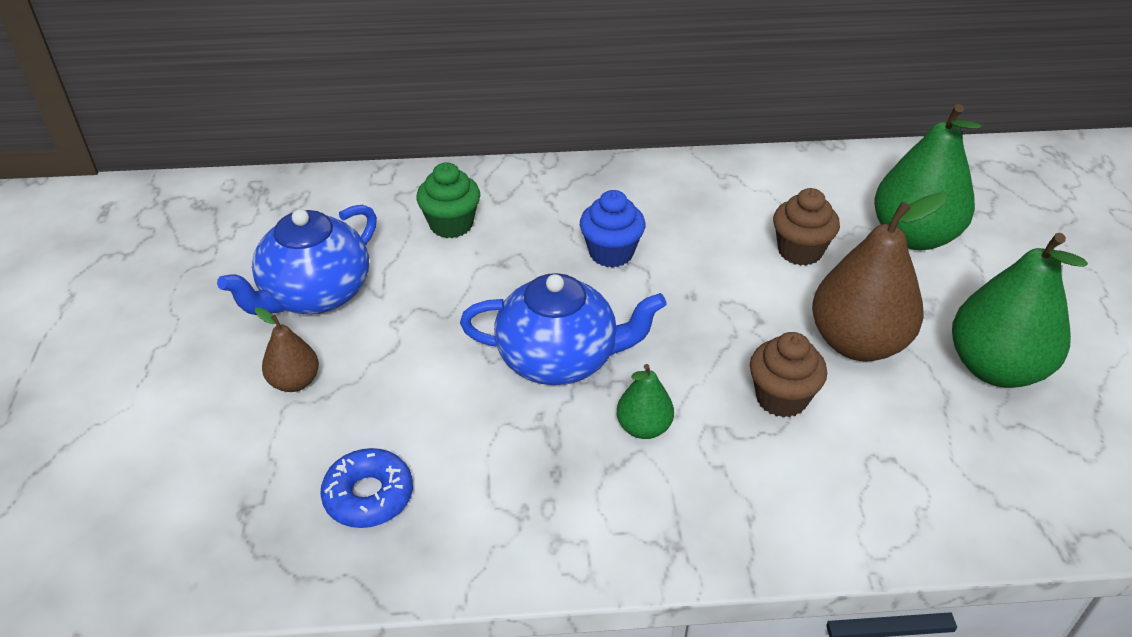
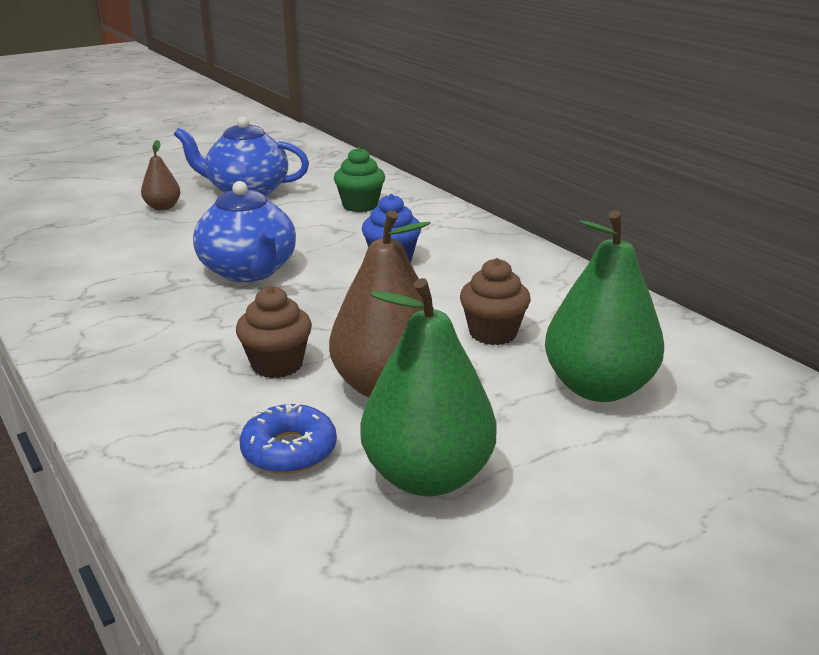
camera: 60 degrees right, 15 degrees down
(368, 496) = (76, 250): blue donut -> blue donut (289, 450)
(643, 427) = (197, 316): green pear -> none

